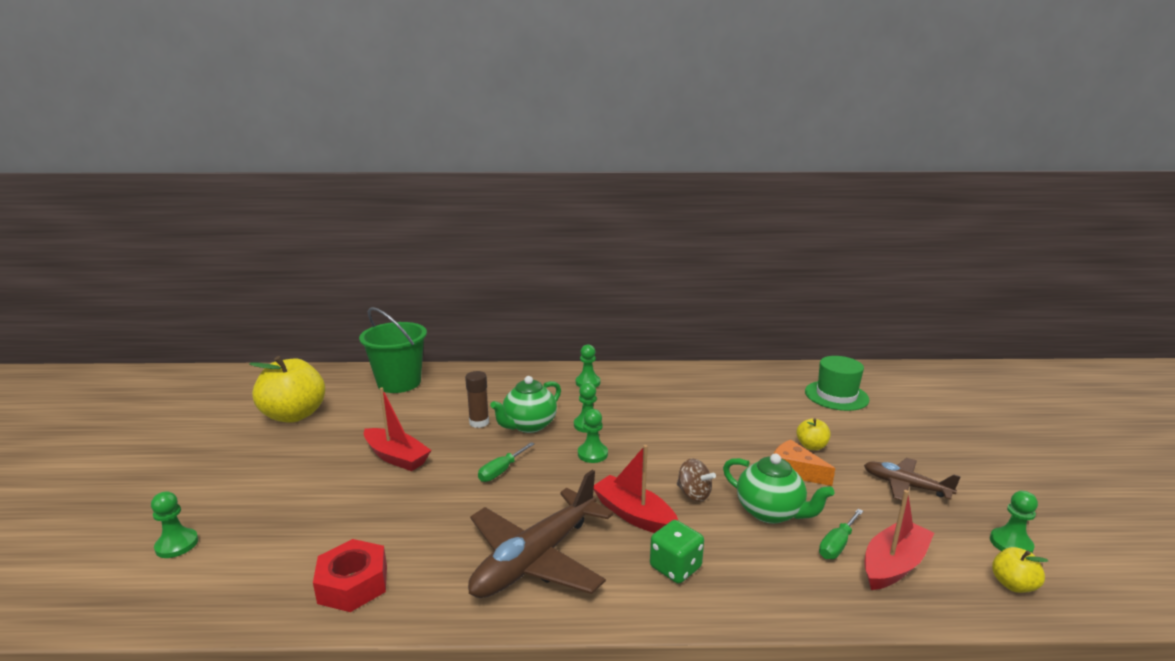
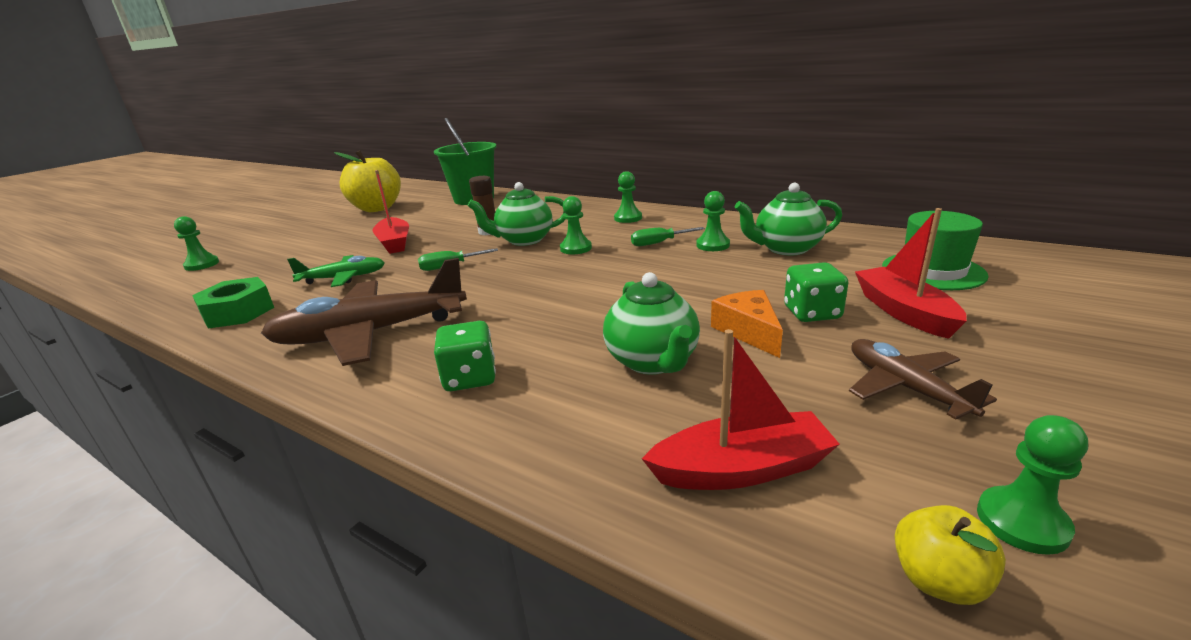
camera: 35 degrees right, 5 degrees up
(353, 584) = (238, 312): red nut -> green nut
(409, 512) = (344, 278): none -> green plane
(592, 454) = (544, 270): green pawn -> green pawn (713, 245)
(634, 515) = (503, 324): red boat -> red boat (904, 312)
(694, 494) = (590, 323): brown spinning top -> none
(738, 393) = (786, 249): none -> green teapot
(811, 446) = (812, 313): yellow apple -> green dice
(837, 545) = (690, 419): green screwdriver -> green screwdriver (659, 243)

